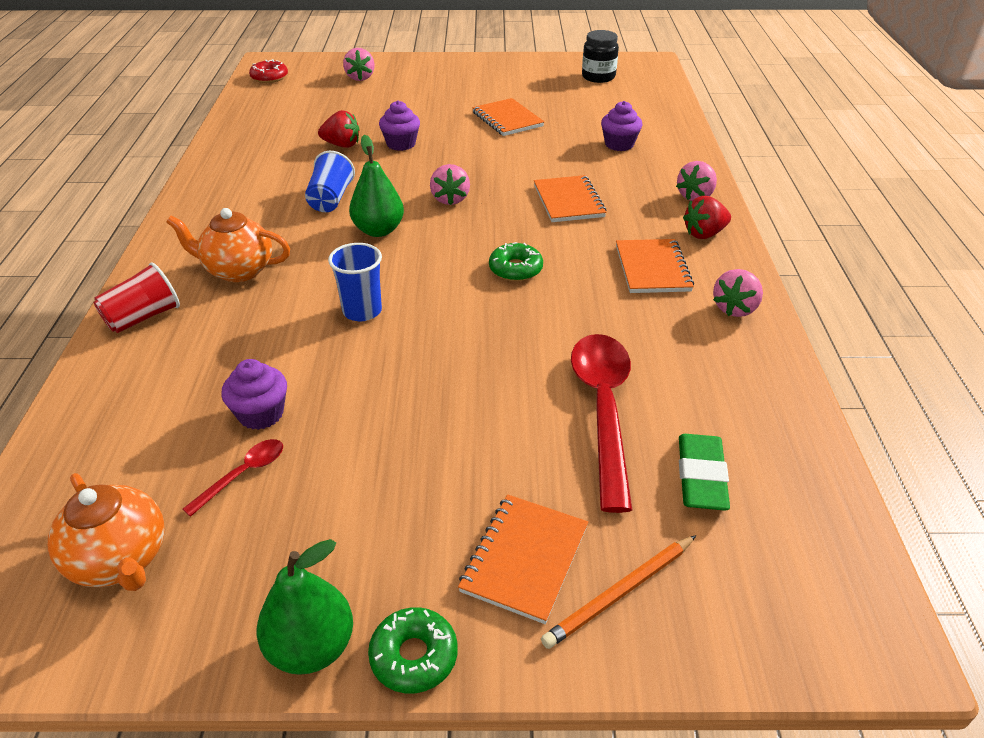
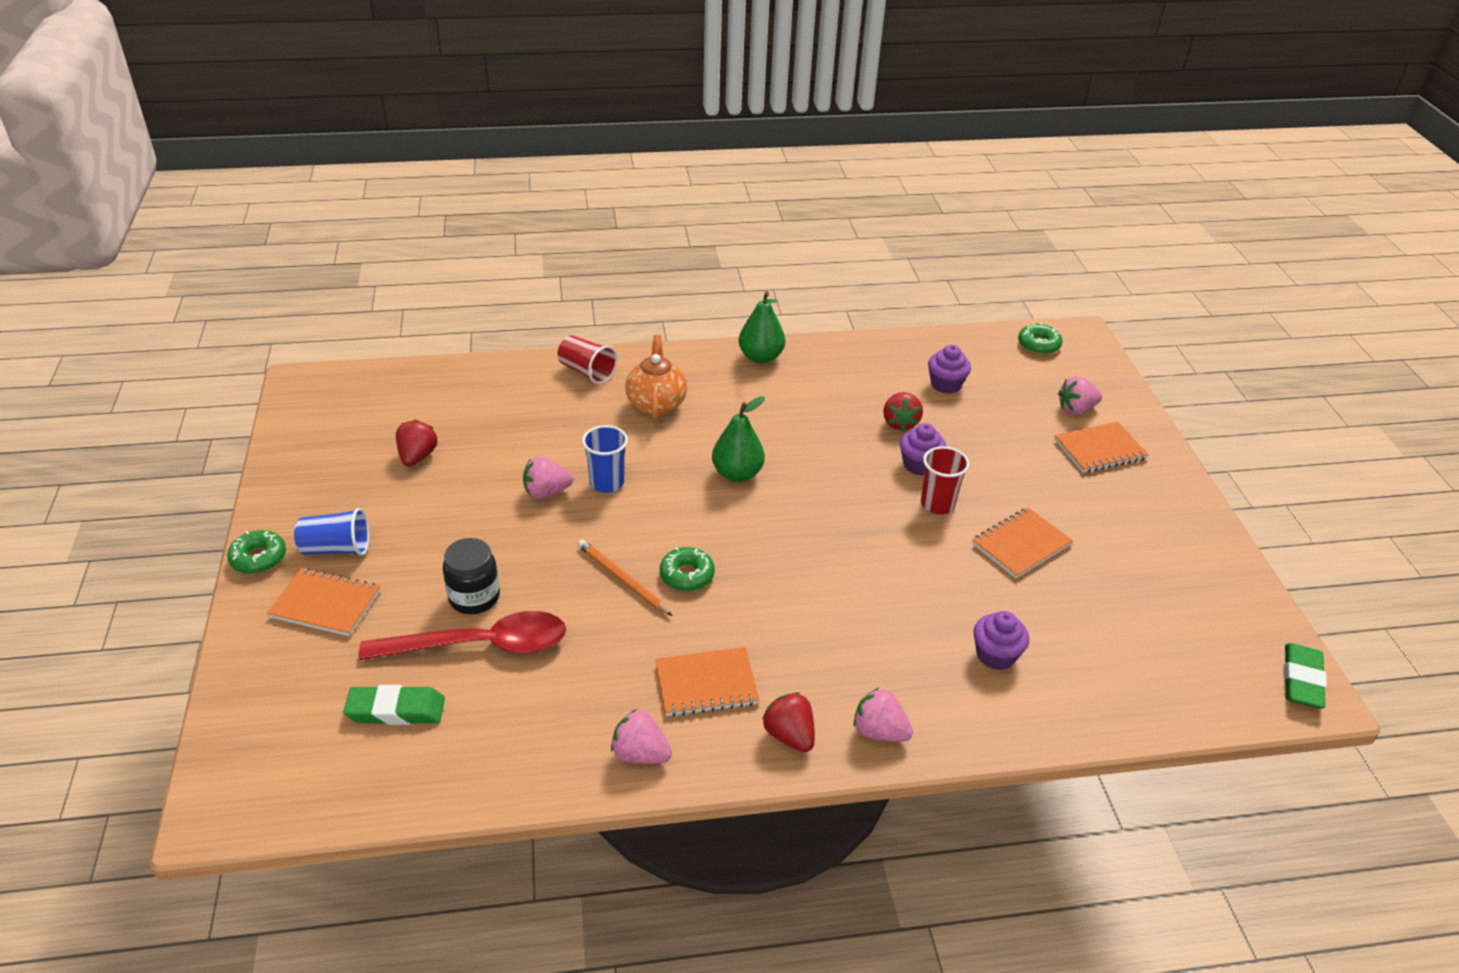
camera: 80 degrees right, 0 degrees up
(121, 560) = (350, 424): orange teapot -> none
(243, 474) = (417, 457): red spoon -> red strawberry
(261, 414) = (477, 452): purple cupcake -> purple cupcake (945, 384)
(269, 77) = (1038, 345): red donut -> green donut
(311, 647) = (274, 513): green pear -> green pear (760, 357)
(330, 199) = (786, 434): blue cup -> blue cup (336, 548)
(450, 199) = (810, 515): pink strawberry -> pink strawberry (546, 492)
(452, 143) = (937, 504): none -> red cup
(569, 201) = (832, 610): orange notebook -> orange notebook (1100, 450)
(598, 77) = (1209, 630): black jar -> black jar (474, 597)
(620, 593) = (288, 657): orange pencil -> orange pencil (622, 579)
(639, 61) = (1301, 680): none -> green eraser

